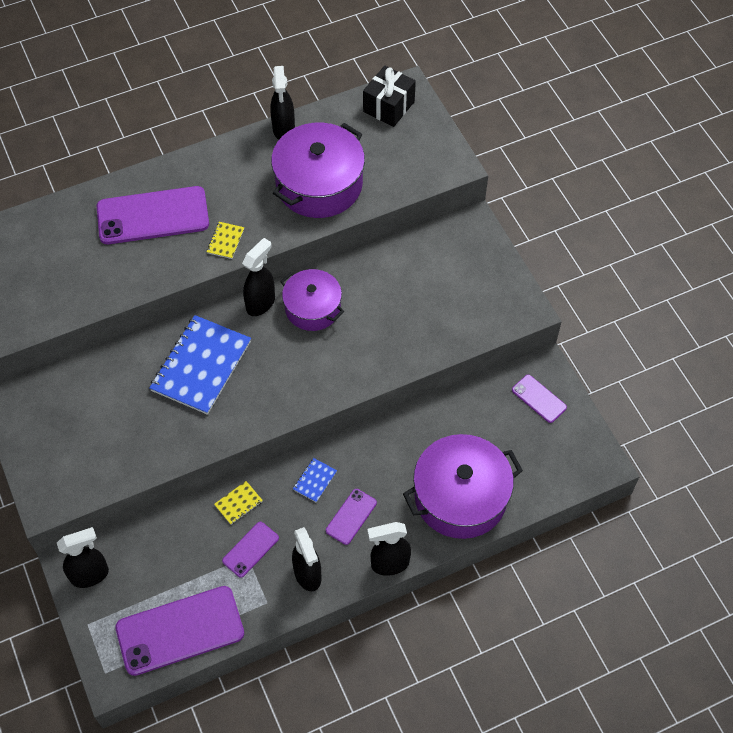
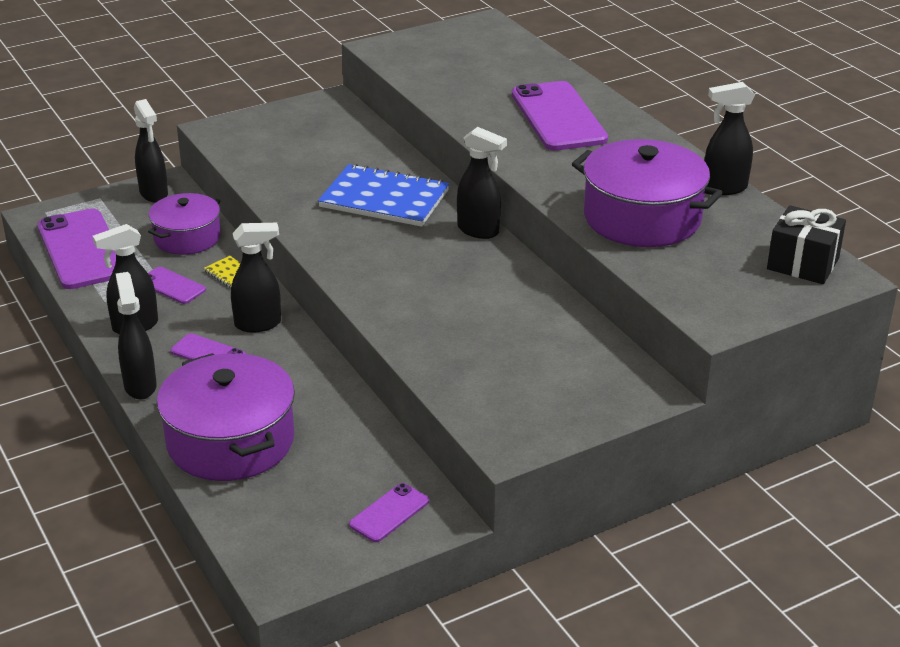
camera: 85 degrees right, 25 degrees down
(225, 241) = (533, 162): yellow notebook -> none
(312, 308) = (478, 267): purple pot -> purple pot (187, 238)
(315, 480) = (259, 324): blue notebook -> black spray bottle

